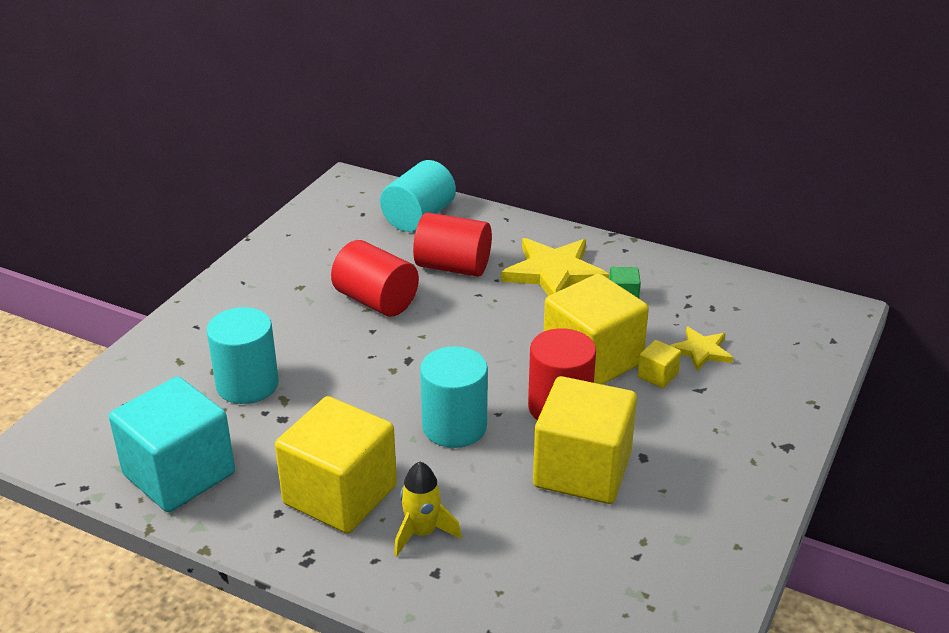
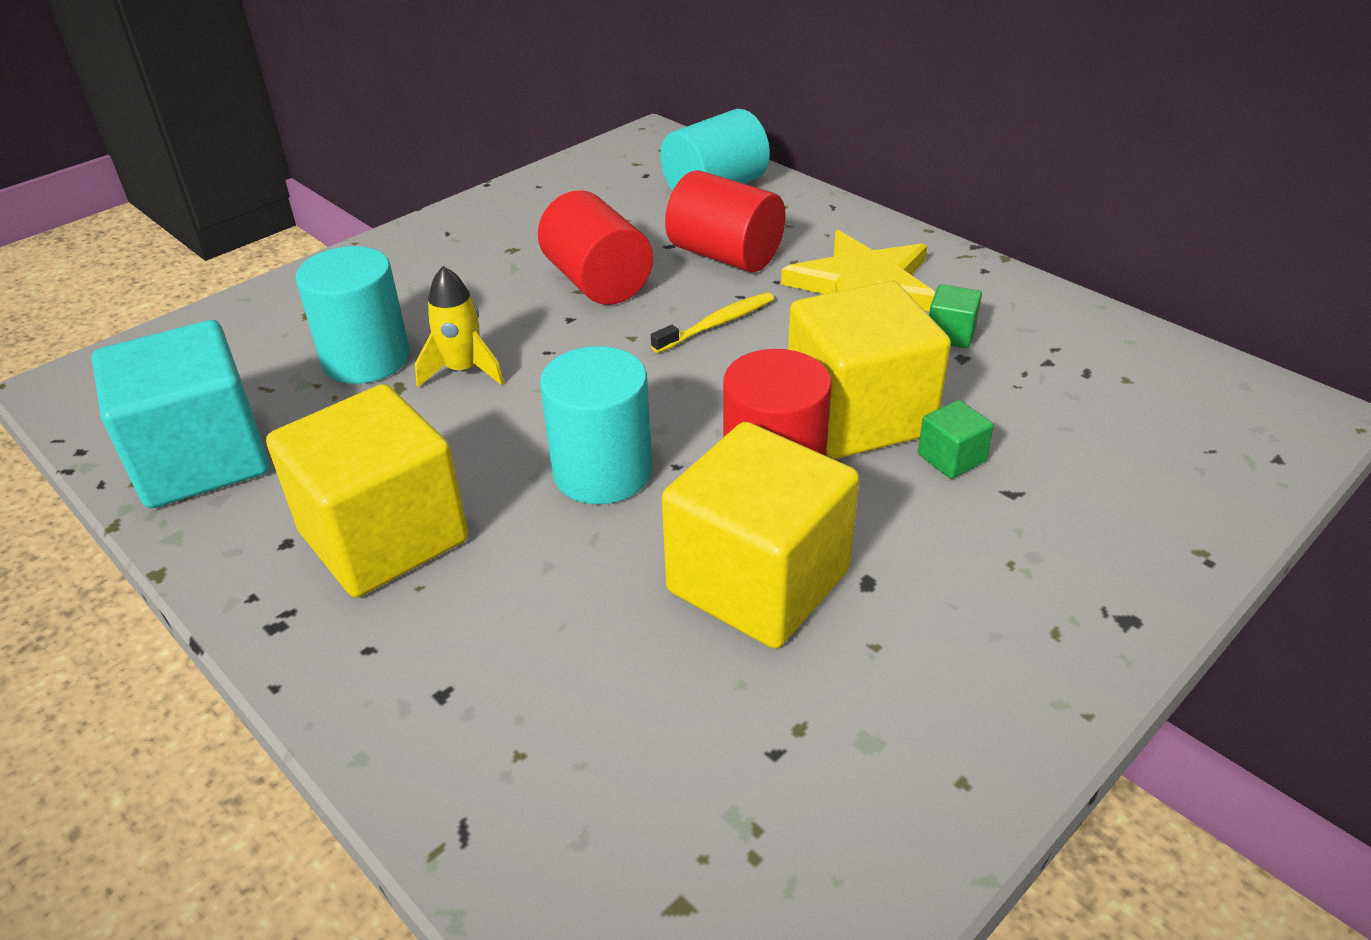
camera: 20 degrees right, 5 degrees up
(422, 533) = (461, 623): yellow rocket -> yellow rocket (463, 370)
(473, 316) = (717, 324): none -> yellow toothbrush
(657, 376) = (951, 458): yellow cube -> green cube
(701, 351) = (1040, 433): yellow star -> none

